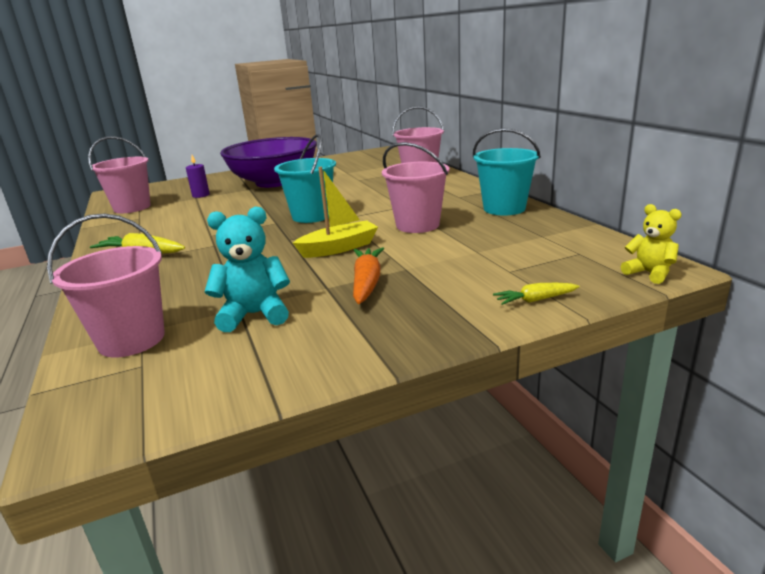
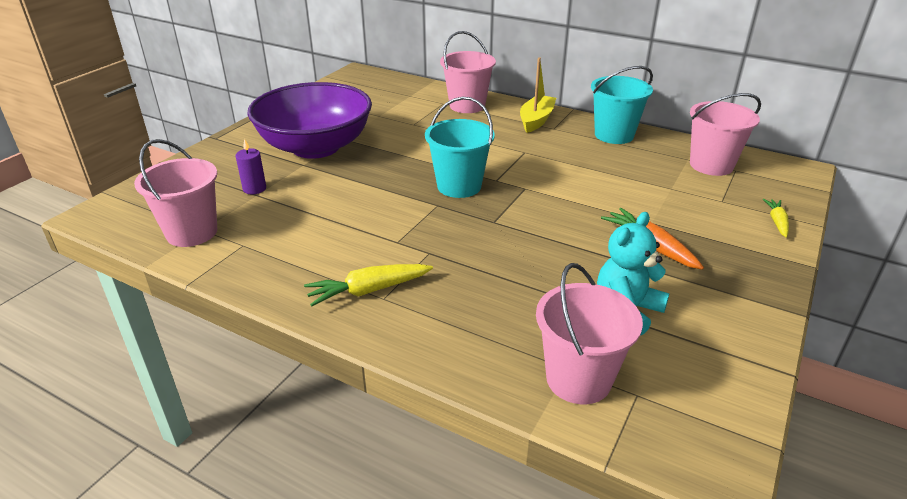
camera: 40 degrees left, 10 degrees up
(339, 248) = (561, 218): yellow boat -> yellow boat (536, 120)
(417, 225) = (578, 172): pink bucket -> pink bucket (711, 165)
(535, 300) = (777, 222): yellow carrot -> yellow carrot turned 150 degrees clockwise
(649, 273) = (798, 176): yellow teddy bear -> none

